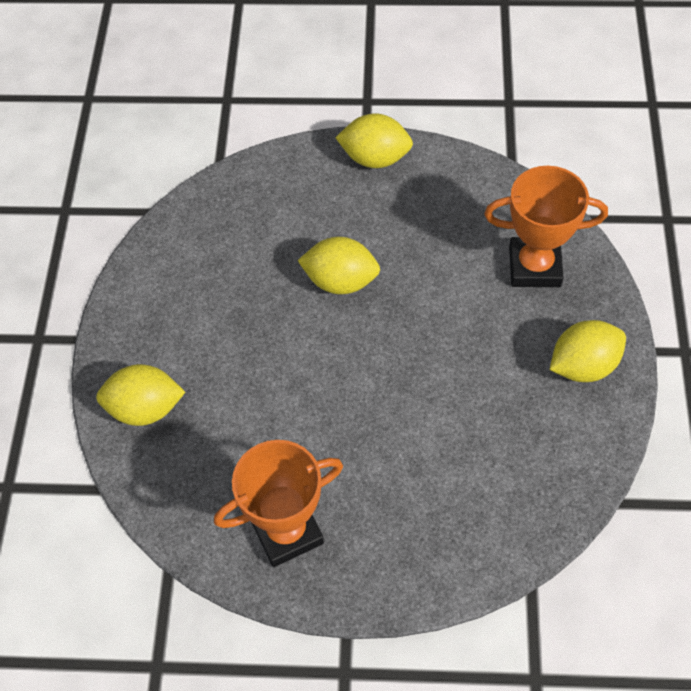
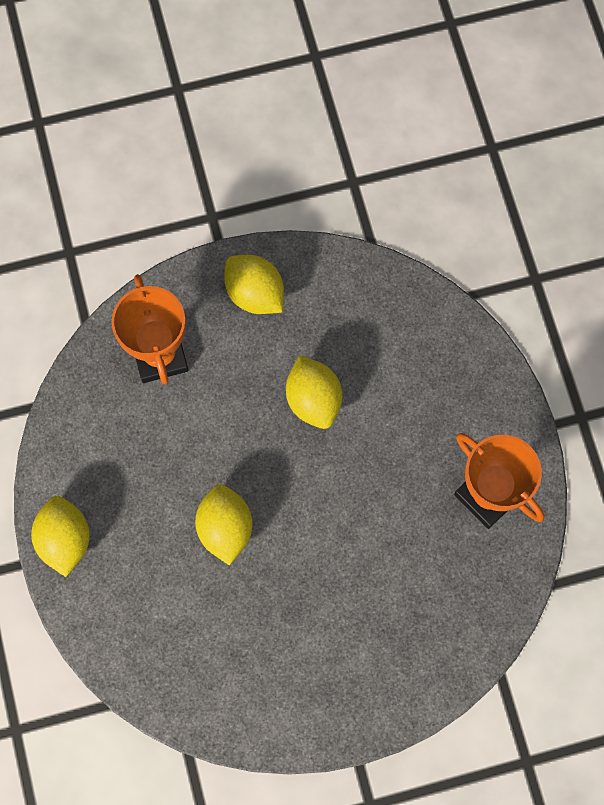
camera: 110 degrees left, 15 degrees up
(145, 409) = (415, 663): yellow lemon -> yellow lemon (313, 399)

